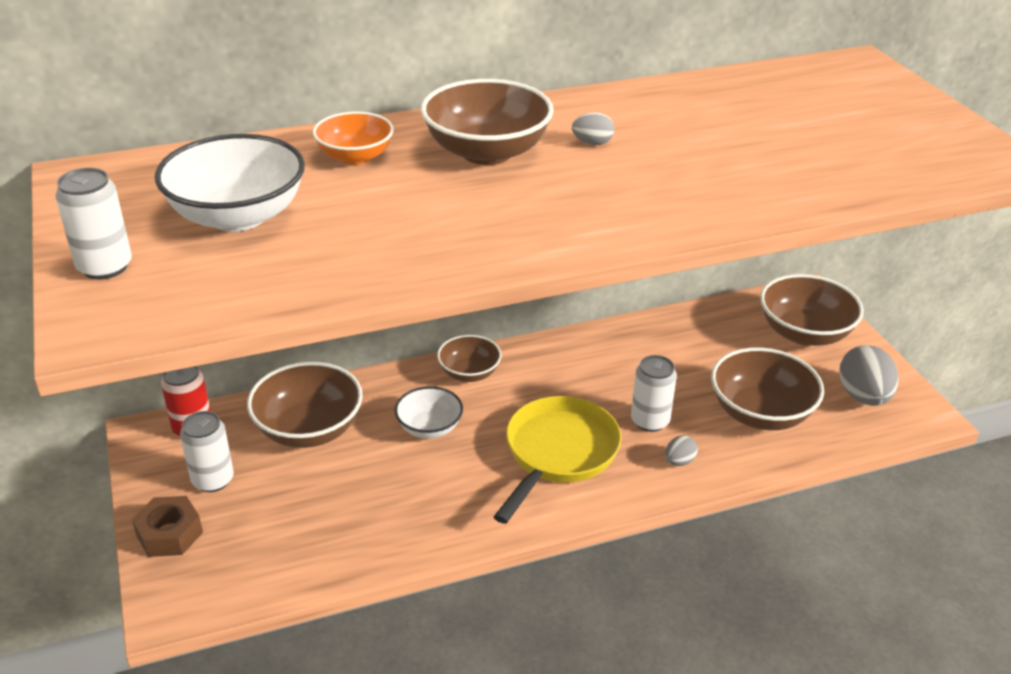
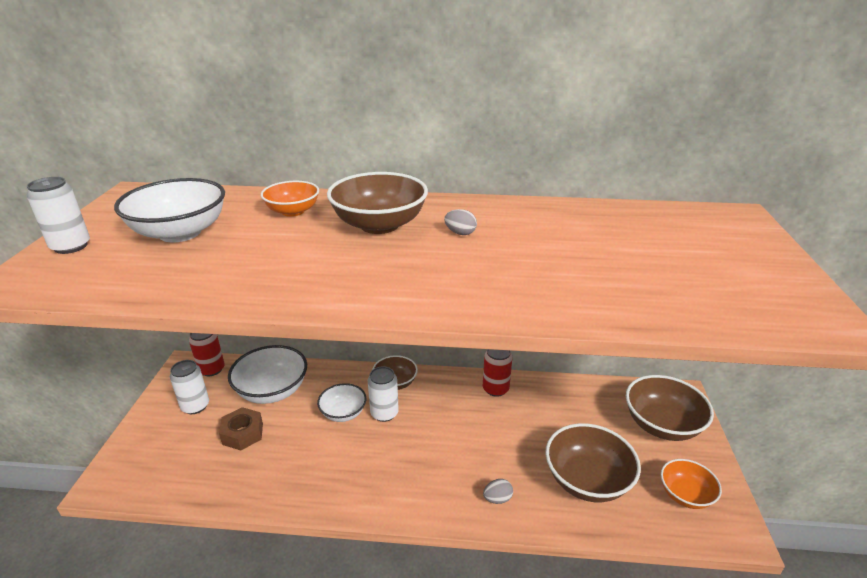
camera: 25 degrees right, 5 degrees down
(169, 534) = (145, 433): brown nut -> brown nut (242, 434)
(309, 429) = (272, 391): brown bowl -> white bowl
(558, 453) = (413, 461): yellow pan -> none
(599, 345) = (495, 389): none -> red can
(650, 421) = (496, 458): white can -> white can (384, 413)
(863, 397) = (685, 495): grey egg -> orange bowl

